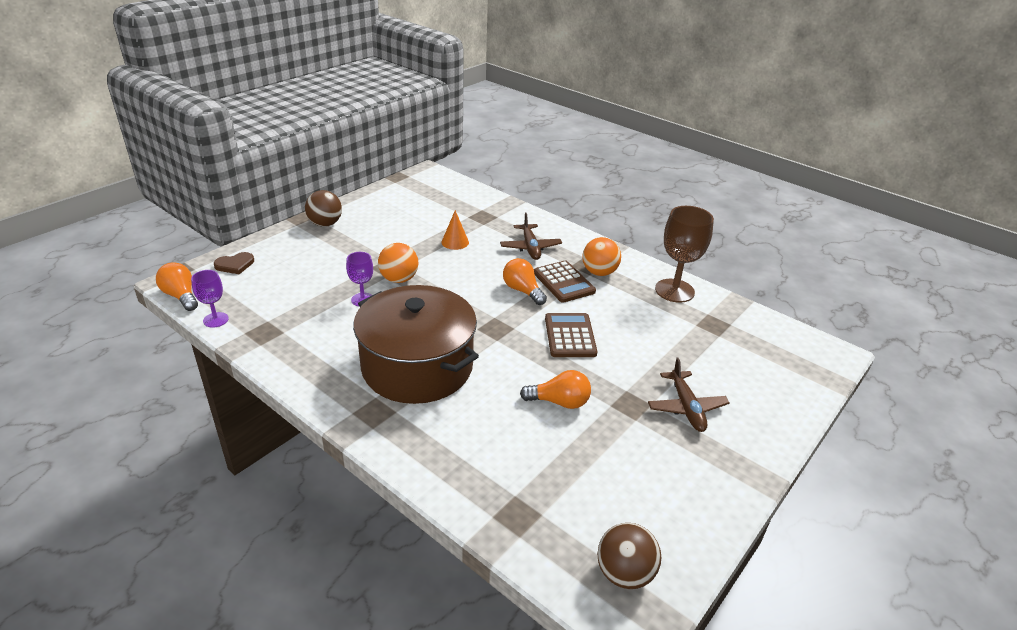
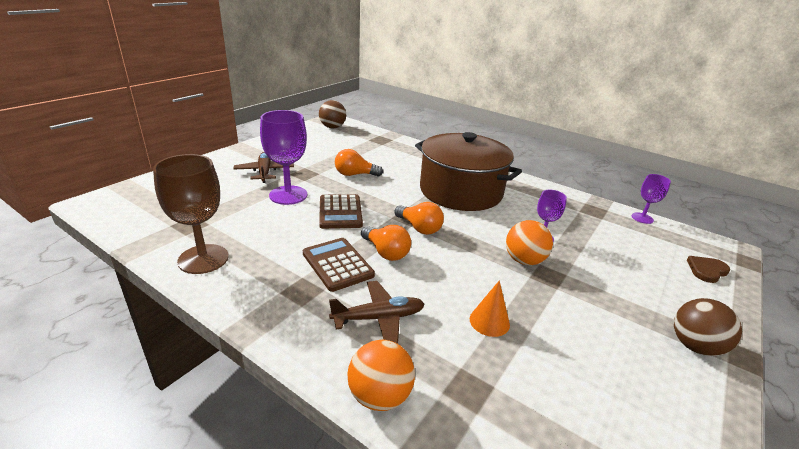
camera: 175 degrees right, 5 degrees down
(181, 296) = (700, 236): orange light bulb -> orange light bulb (419, 228)
(530, 247) = (379, 318): brown plane -> brown plane turned 90 degrees clockwise
(599, 272) = (288, 280): orange ball -> orange ball (380, 396)
(636, 362) = (288, 195): none -> purple goblet

